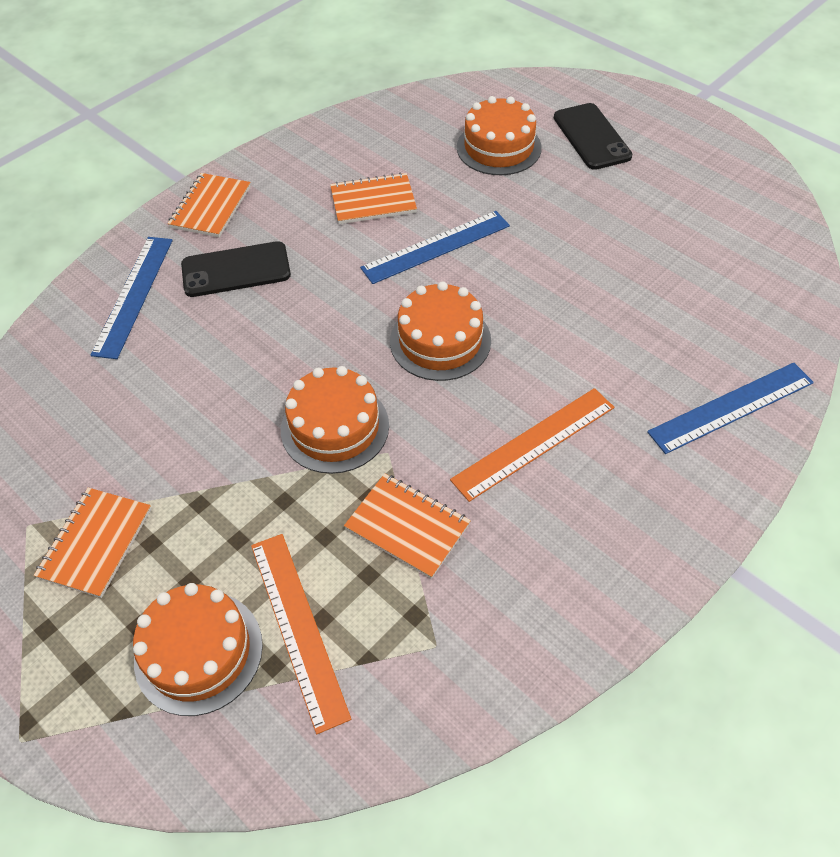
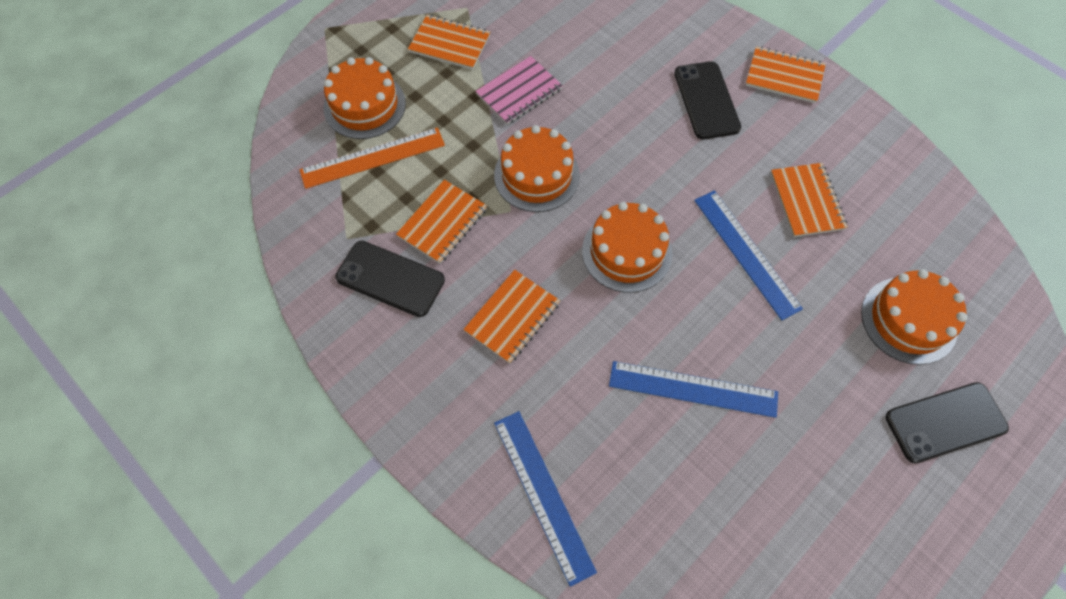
camera: 90 degrees right, 10 degrees up
(133, 295) = (674, 36): blue ruler -> blue ruler (693, 389)
(199, 452) = (519, 92): none -> pink notebook
(495, 581) = (390, 279): none -> black phone
(534, 443) = (512, 317): orange ruler -> orange notebook

